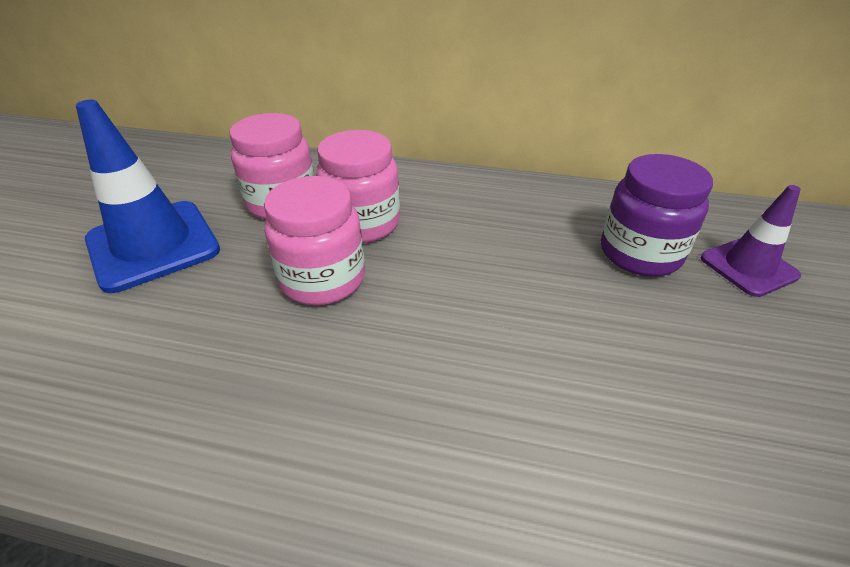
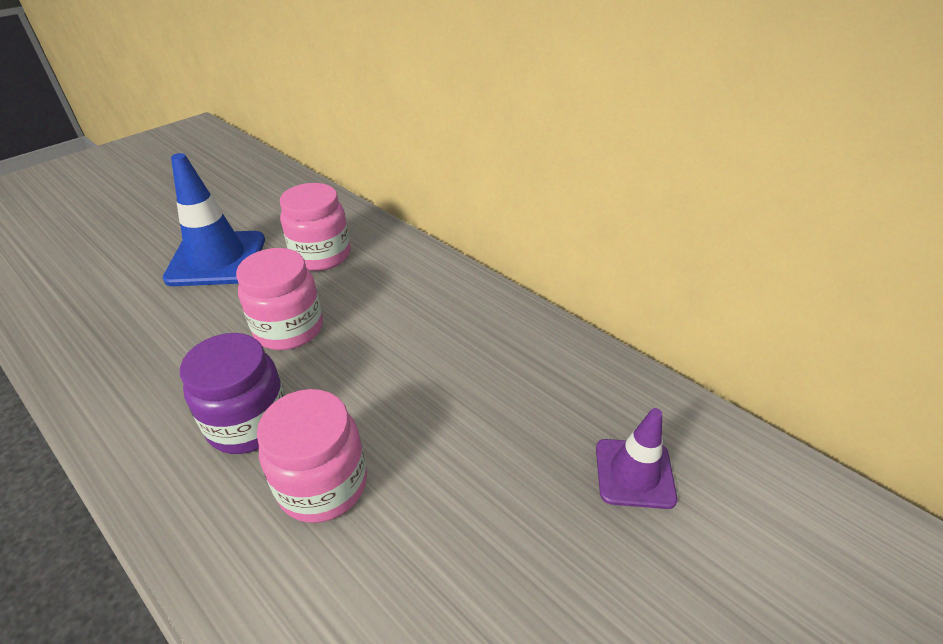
camera: 30 degrees right, 0 degrees up
(362, 223) = (357, 294): pink jar -> pink jar (323, 484)
(640, 253) = (546, 414): purple jar -> purple jar (249, 423)

